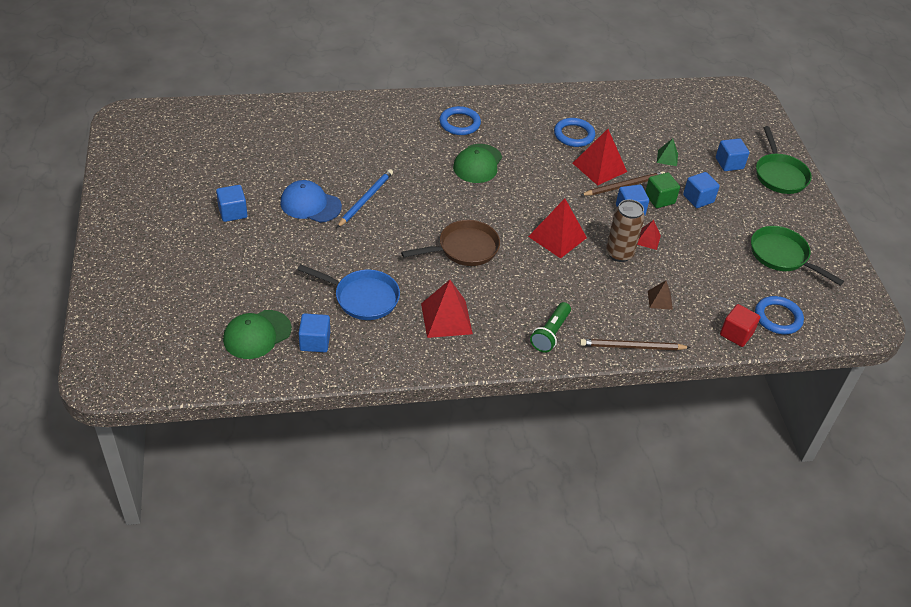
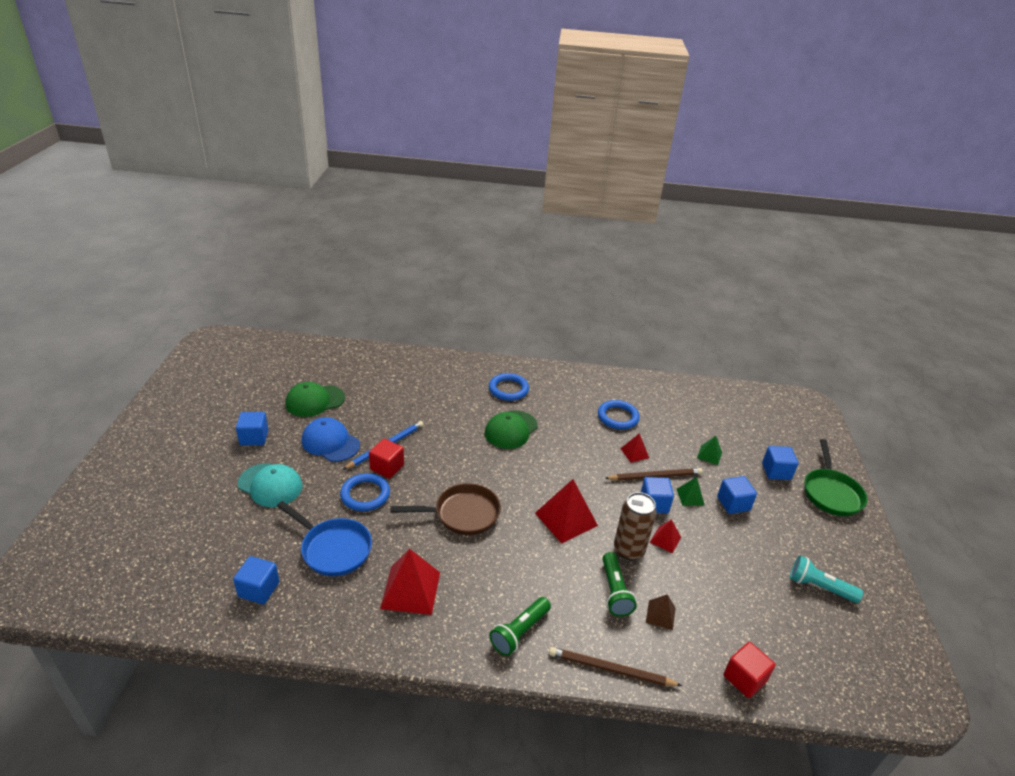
camera: 15 degrees right, 10 degrees down
(257, 334) = (205, 569): green cap -> green cap (315, 401)
(274, 253) = (270, 485): none -> turquoise cap
(376, 219) = (387, 467): none -> red cube
(599, 167) = (634, 453): red pyramid -> red pyramid, size x0.53
(617, 289) = (615, 591): none -> green flashlight
(659, 199) = (690, 497): green cube -> green pyramid
(778, 317) = (801, 666): blue ring -> blue ring (365, 495)
(782, 256) = (819, 587): green pan -> turquoise flashlight

